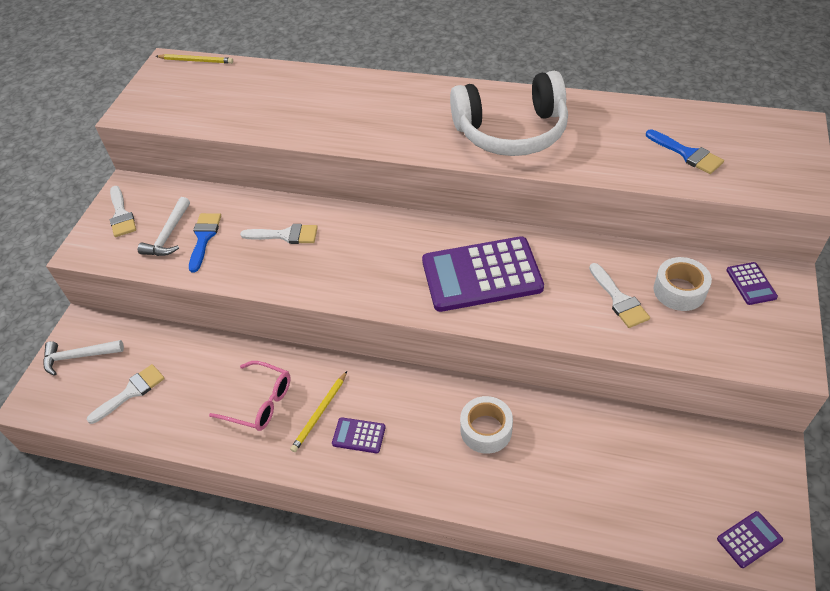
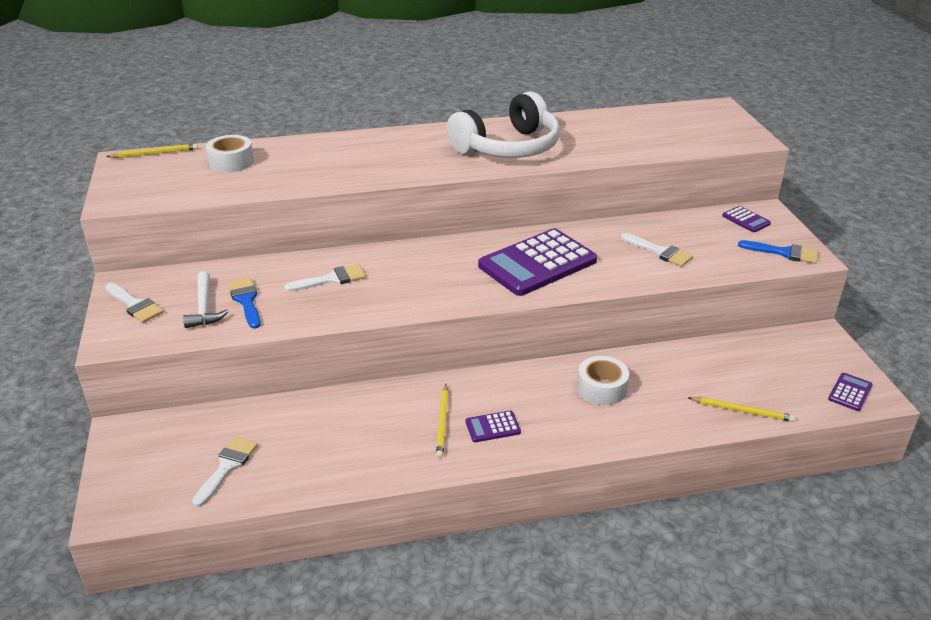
camera: 30 degrees left, 15 degrees down
(78, 357) = (139, 458): white hammer -> none
(260, 402) = (376, 433): pink glasses -> none
(610, 514) = (742, 411): none -> yellow pencil
(679, 290) = (699, 236): white tape -> white tape (231, 162)
(687, 154) = (656, 135): blue brush -> blue brush (784, 253)

